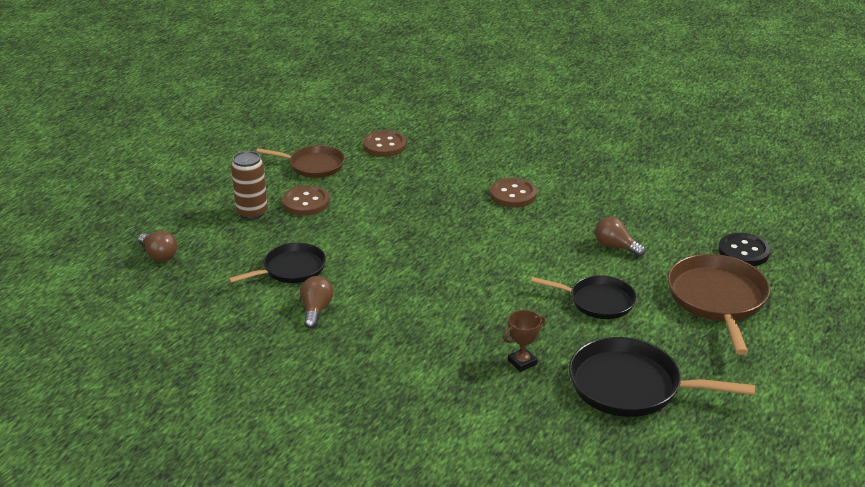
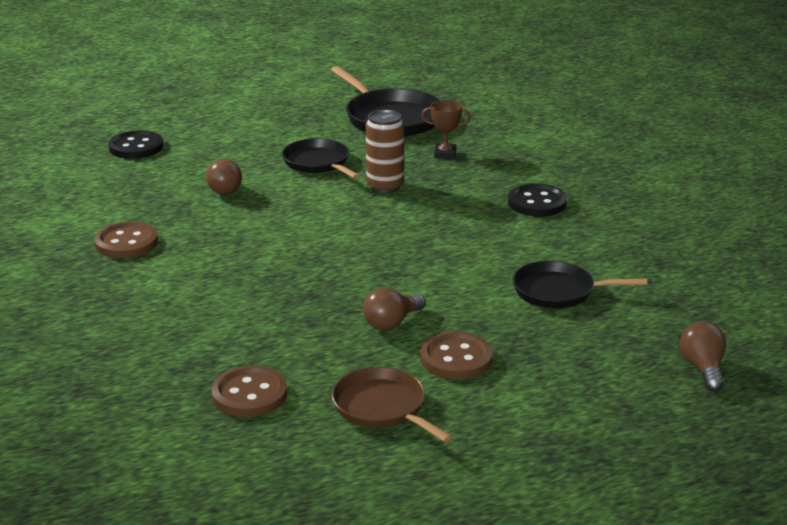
camera: 140 degrees left, 5 degrees down
(252, 212) = (538, 374): brown can -> brown can (385, 186)
(316, 310) = (573, 247): brown light bulb -> brown light bulb (392, 323)
(385, 342) = (537, 203): none -> black button
(513, 194) = (219, 267): brown button -> brown button (126, 243)
(717, 299) = (228, 132): brown pan -> none

